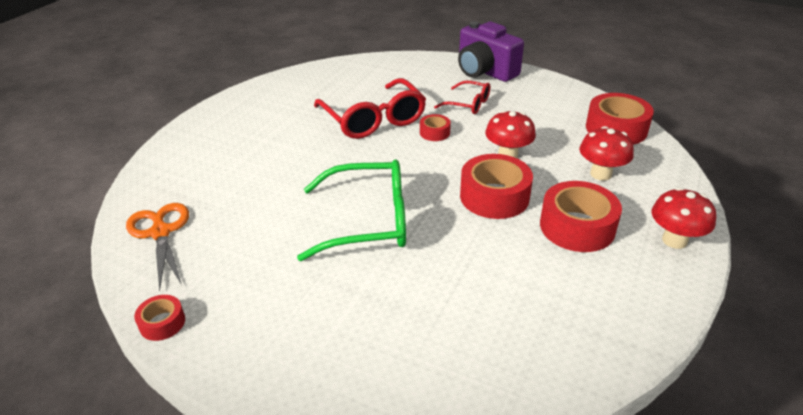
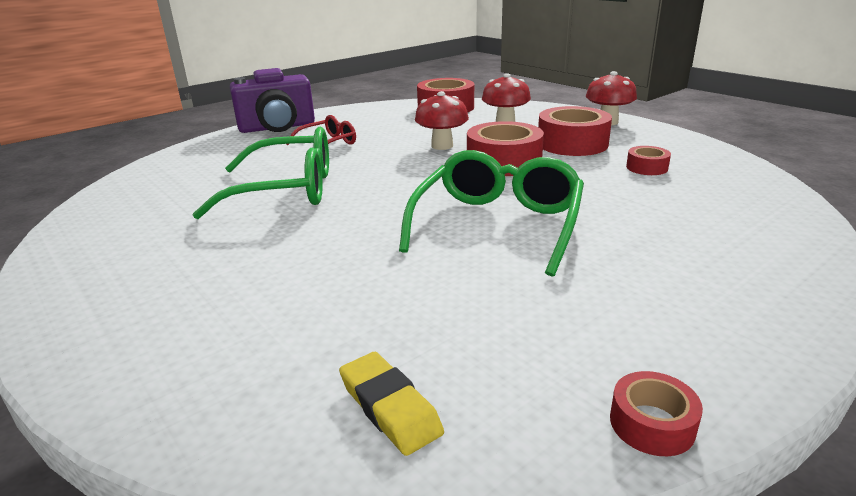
camera: 65 degrees left, 10 degrees down
(160, 233) = (389, 407): orange scissors -> yellow eraser
(373, 119) = (287, 190): red glasses -> green glasses
(434, 133) = (361, 166): red tape -> red tape (647, 167)

